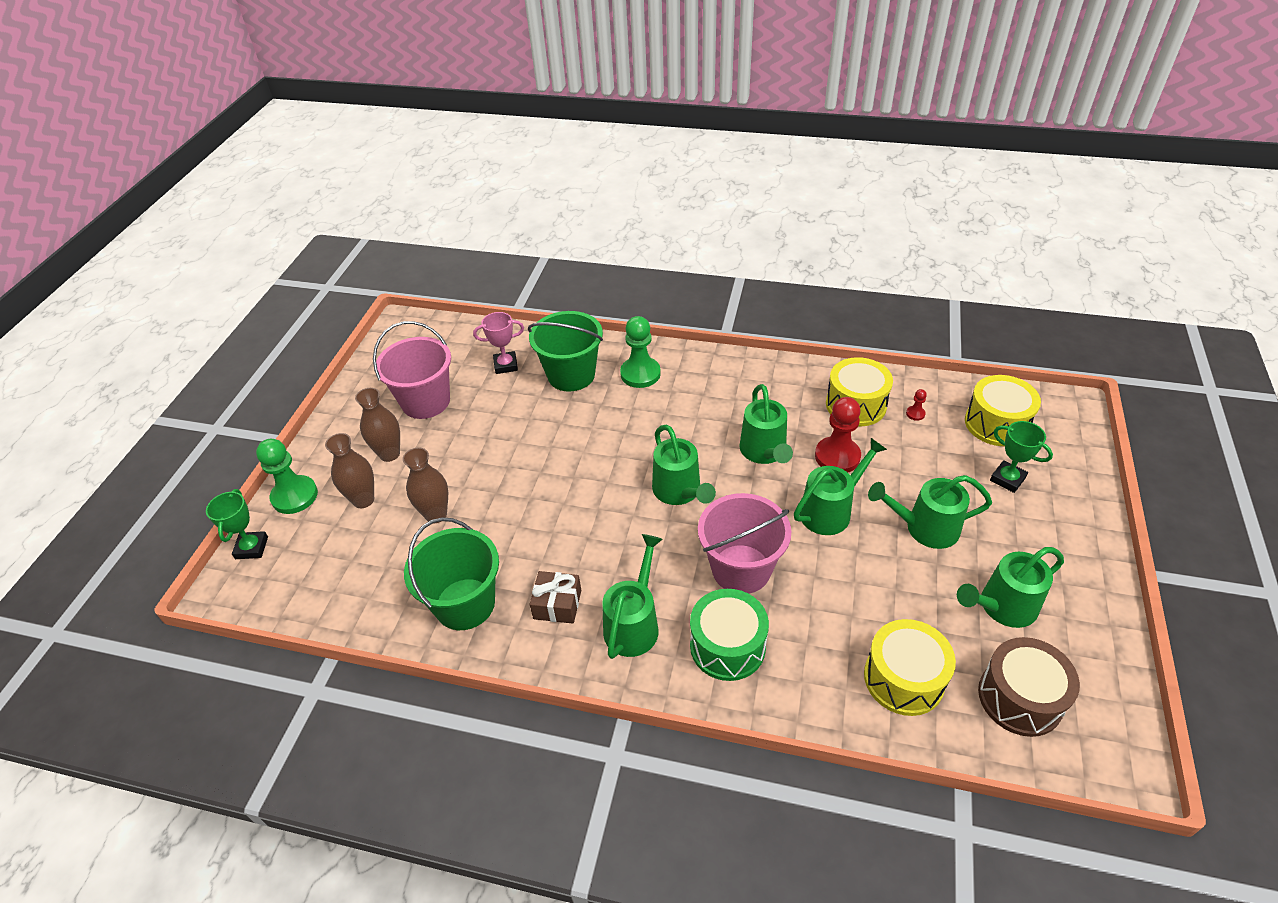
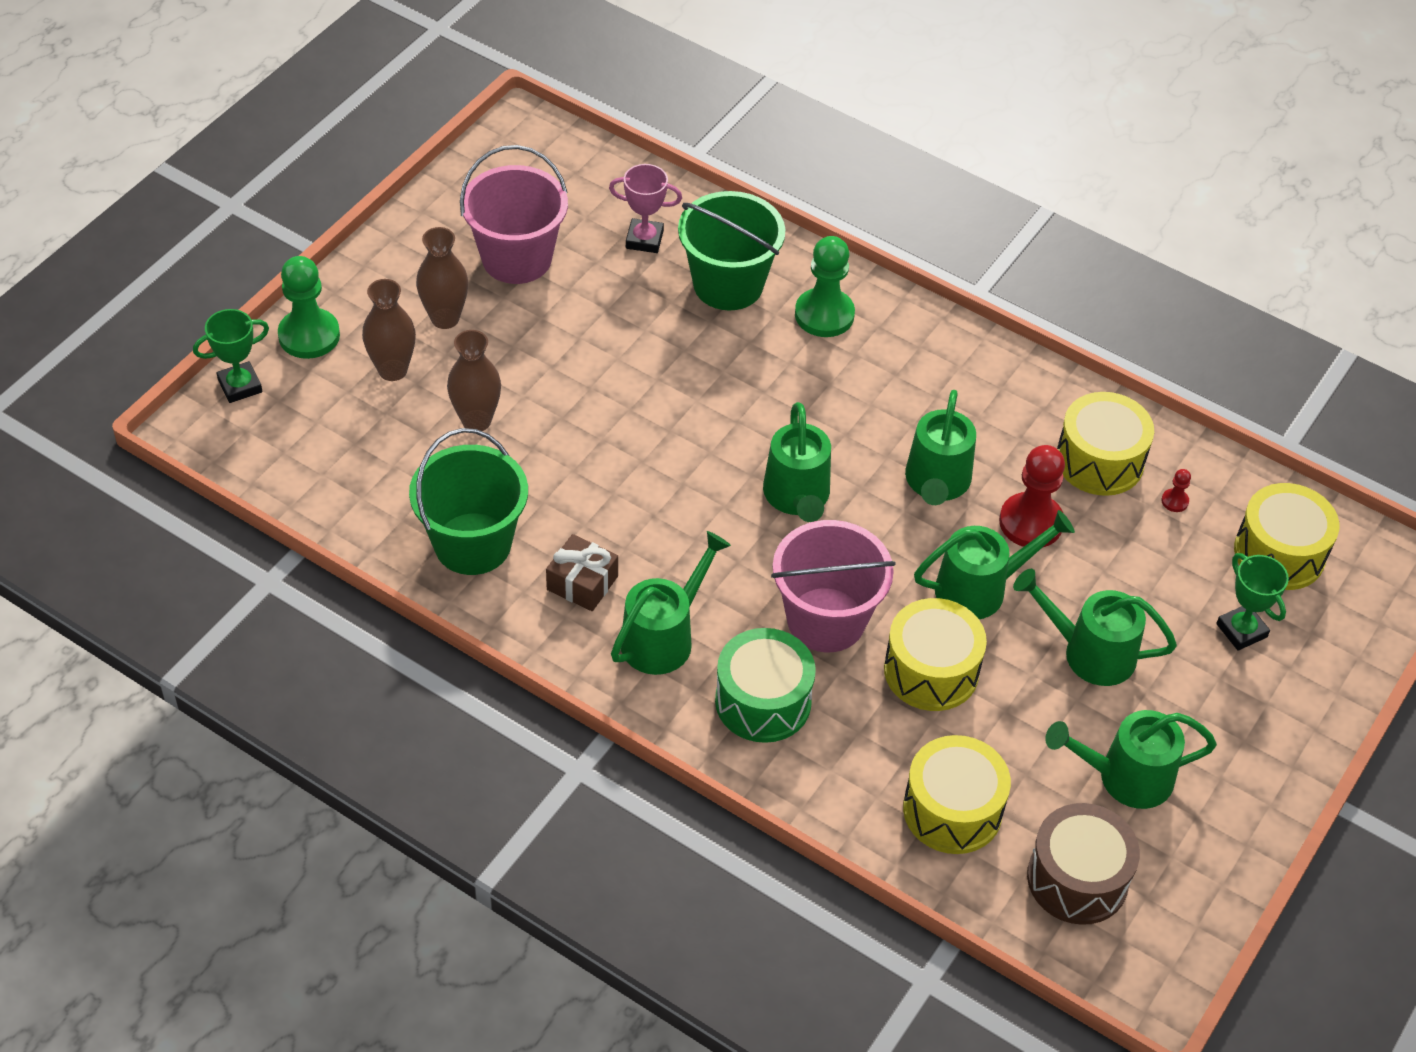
camera: 15 degrees right, 5 degrees up
(251, 548) = (240, 386): green trophy -> green trophy turned 45 degrees clockwise
(830, 579) = (931, 671): none -> yellow drum

